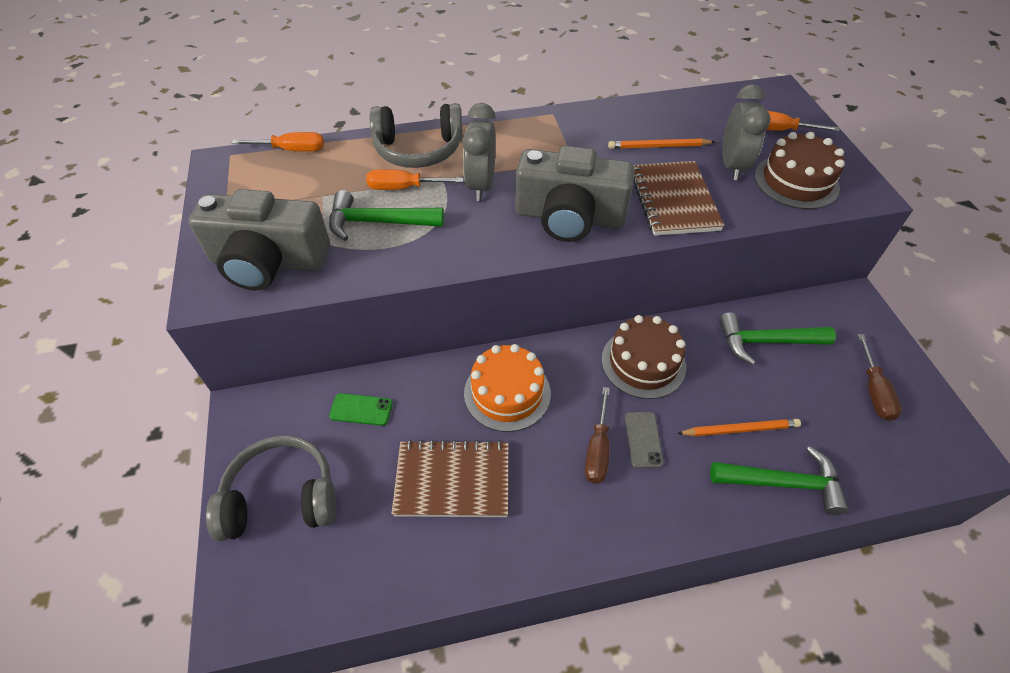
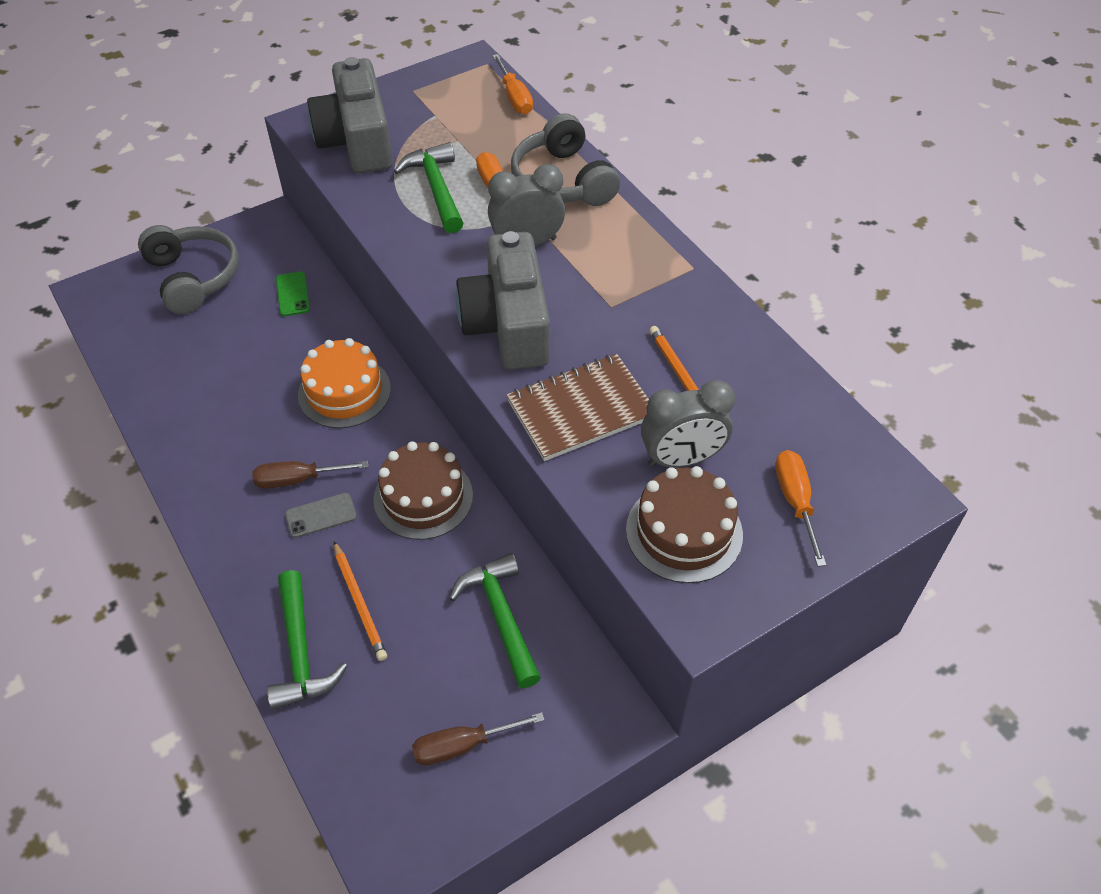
camera: 70 degrees right, 0 degrees up
(452, 480) = (236, 379): brown notebook -> none

